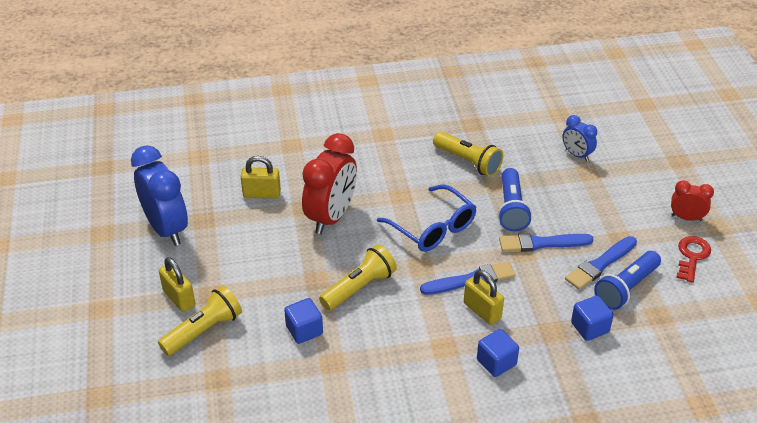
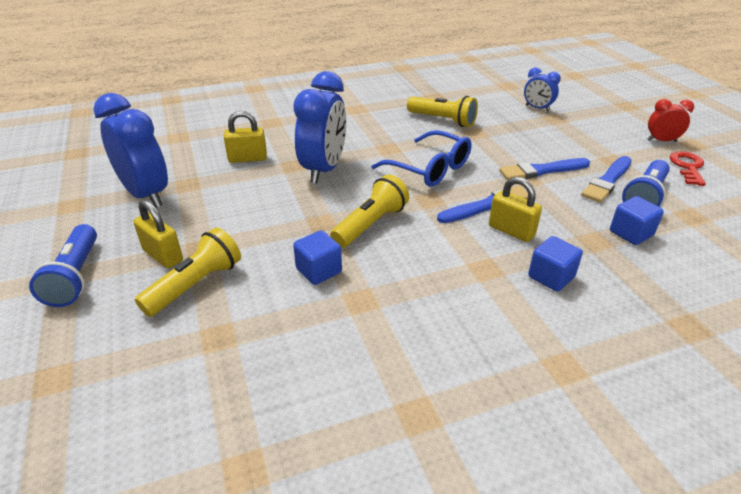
camera: 10 degrees left, 5 degrees down
(331, 217) = (324, 170): red clock -> blue clock
(511, 209) = (499, 148): blue flashlight -> blue flashlight (75, 277)

